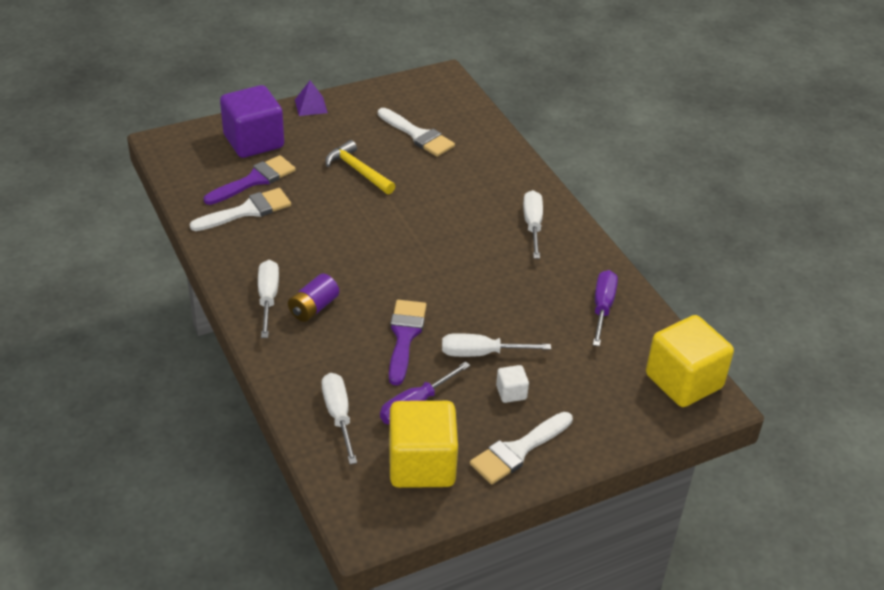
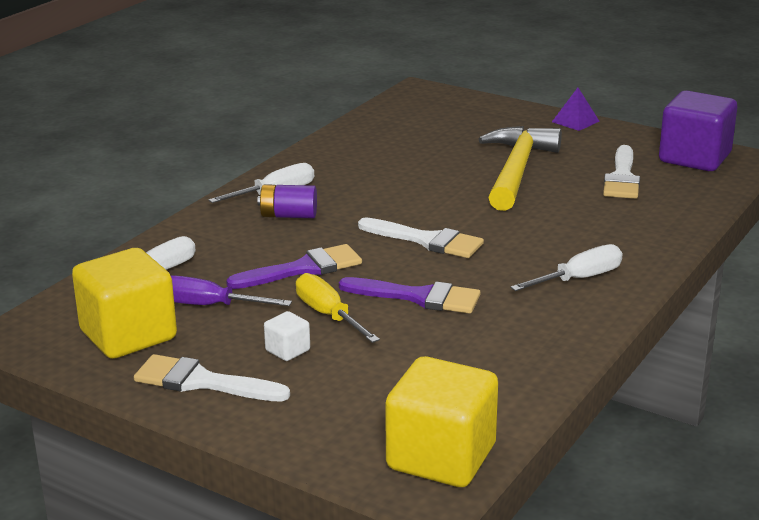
camera: 60 degrees right, 15 degrees down
(247, 211) = (381, 147): white brush -> white brush (427, 240)
(253, 141) = (481, 118): purple cube -> purple cube (694, 158)
(254, 180) = (427, 136): purple brush -> purple brush (418, 297)
(358, 170) = (516, 170): yellow hammer -> yellow hammer, size x1.62
(481, 353) = (328, 315): white screwdriver -> yellow screwdriver
(602, 307) = (500, 362): purple screwdriver -> none

